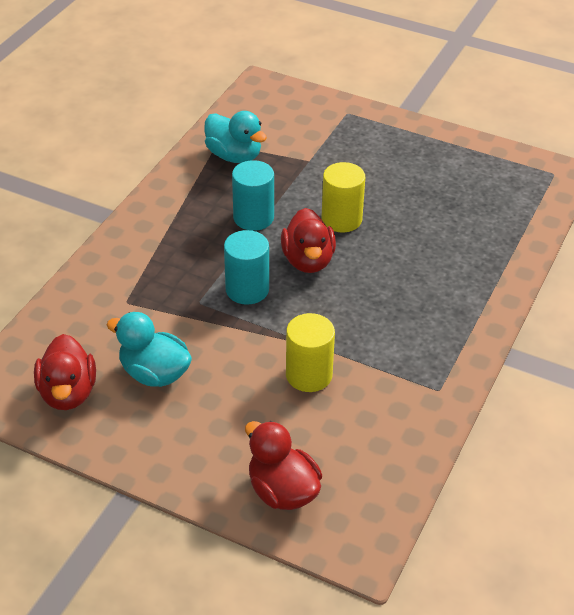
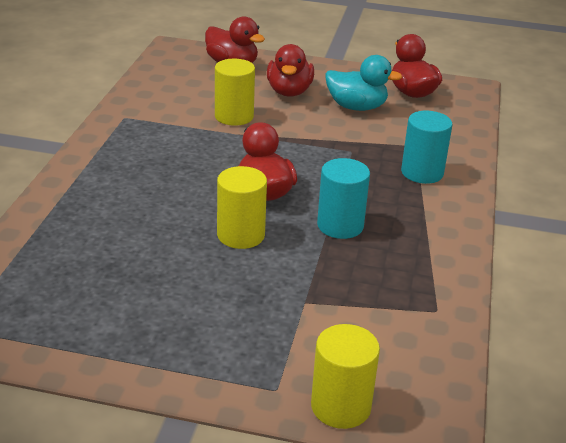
camera: 165 degrees right, 10 degrees down
(225, 415) = (289, 92): none -> red duck
(234, 156) = (404, 295): turquoise duck -> none
(247, 289) = (313, 164): turquoise cylinder -> turquoise cylinder (422, 172)
(311, 100) = (340, 406): none -> yellow cylinder

